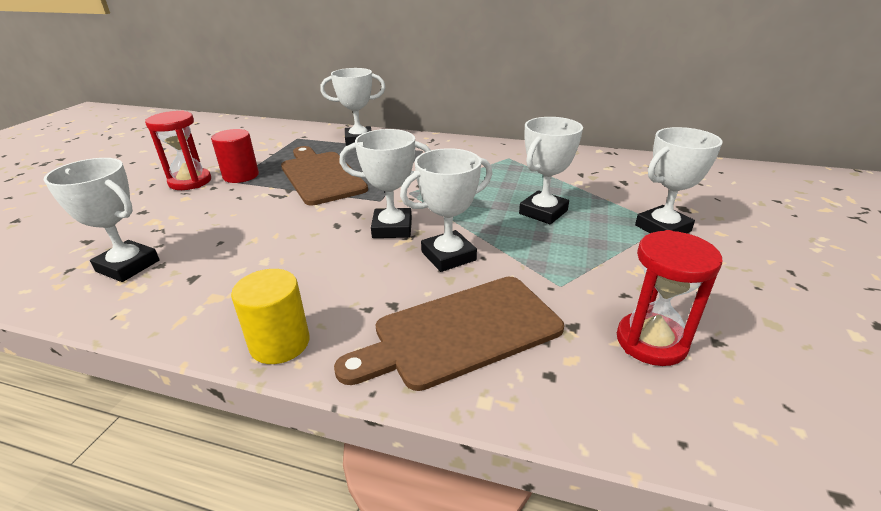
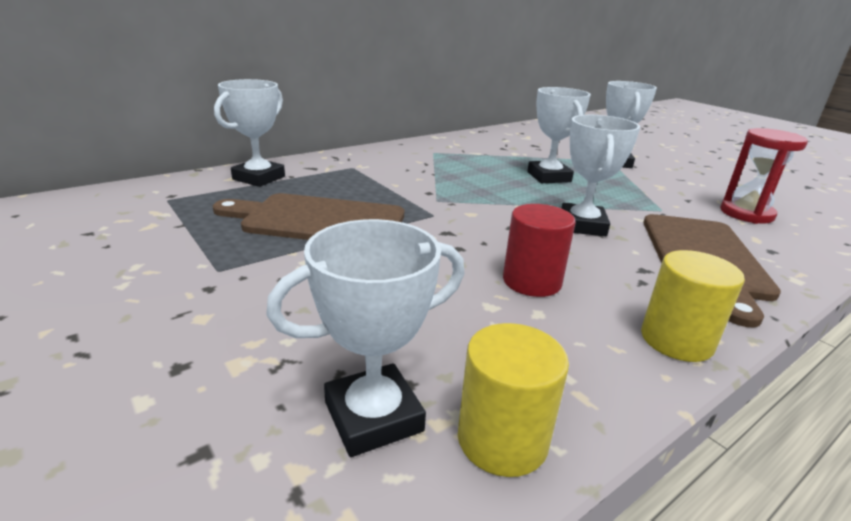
camera: 55 degrees left, 5 degrees down
(125, 305) = (502, 439): none -> yellow cylinder
(190, 182) = (146, 300): red hourglass -> none
(241, 176) = (212, 260): red cylinder -> red cylinder (531, 281)
(392, 228) = (502, 228): white trophy -> none

